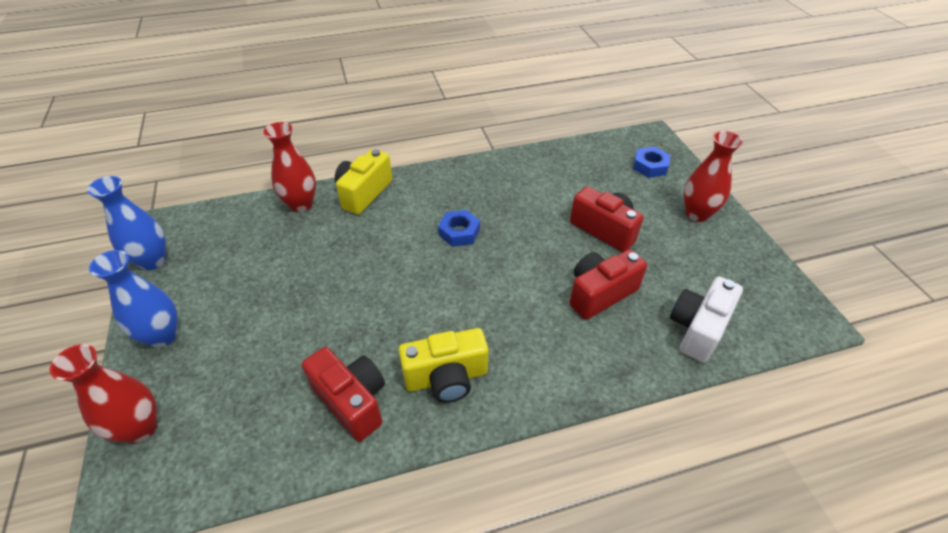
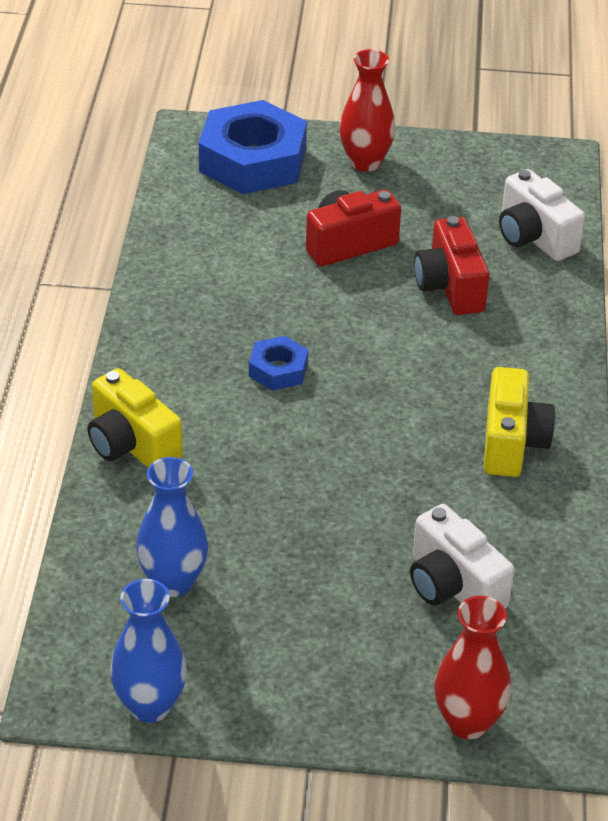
camera: 70 degrees left, 5 degrees down
(162, 336) = (320, 697): blue vase -> blue vase (173, 582)
(279, 382) = (453, 586): none -> white camera
(301, 204) = (115, 519): red vase -> none
(352, 401) = (509, 527): red camera -> none
(650, 166) = (253, 160): blue nut -> blue nut, size x2.07

